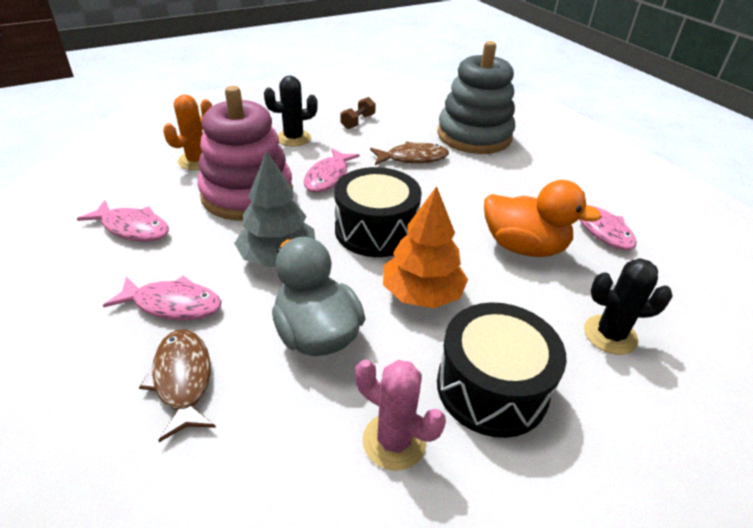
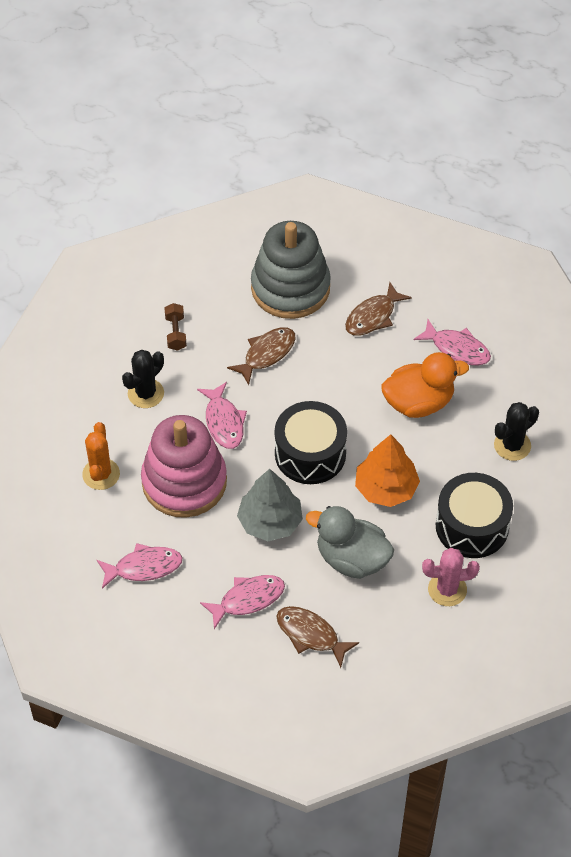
camera: 35 degrees left, 15 degrees up
(531, 176) = (373, 316): none -> brown fish

